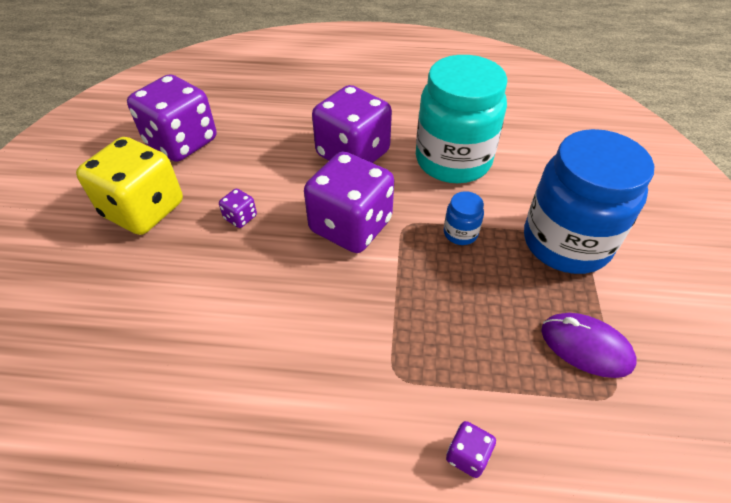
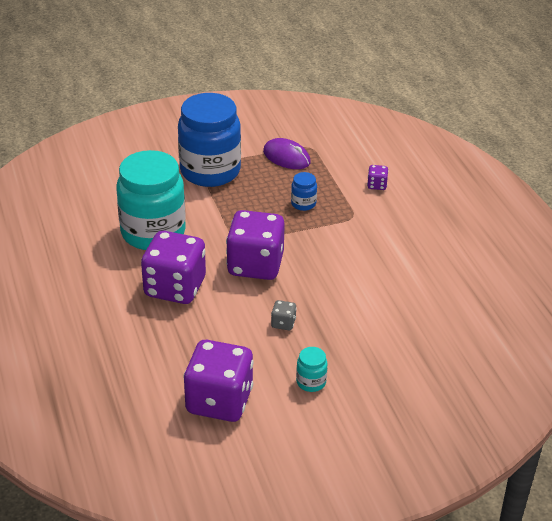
camera: 115 degrees left, 10 degrees down
(144, 209) = (311, 382): yellow dice -> turquoise jar
(240, 217) = (283, 323): purple dice -> grey dice
(460, 233) = (230, 214): blue jar -> blue jar (303, 204)
(586, 347) = (286, 157): purple mouse -> purple mouse turned 60 degrees counterclockwise

